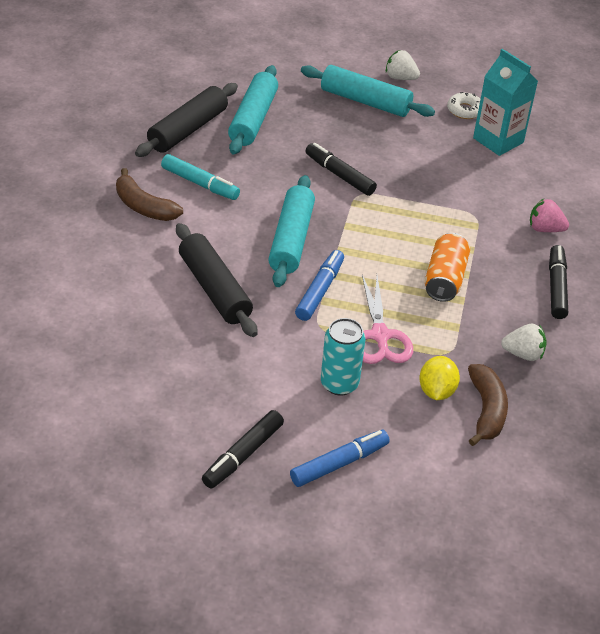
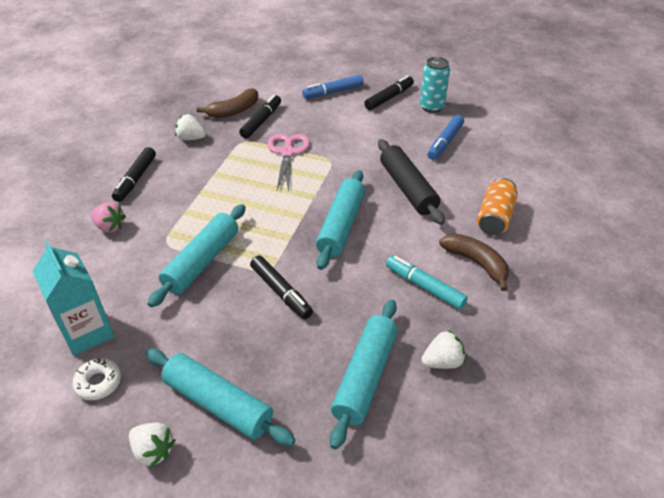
camera: 170 degrees left, 0 degrees up
(188, 130) = (442, 362): black rolling pin -> white strawberry
(319, 291) = (325, 184): blue marker -> blue marker (445, 142)
(339, 383) = (324, 127): turquoise can -> turquoise can (431, 107)
(427, 198) = (202, 262): none -> turquoise rolling pin
(436, 391) = (261, 121): yellow lemon -> black marker
(445, 279) = (222, 189): orange can -> orange can (494, 217)
(486, 410) = (234, 111): brown banana -> brown banana turned 135 degrees counterclockwise

